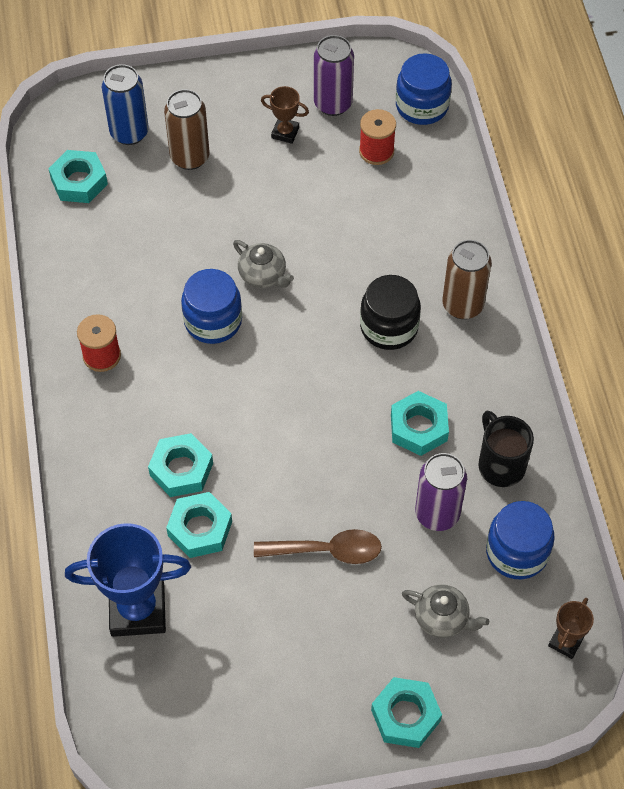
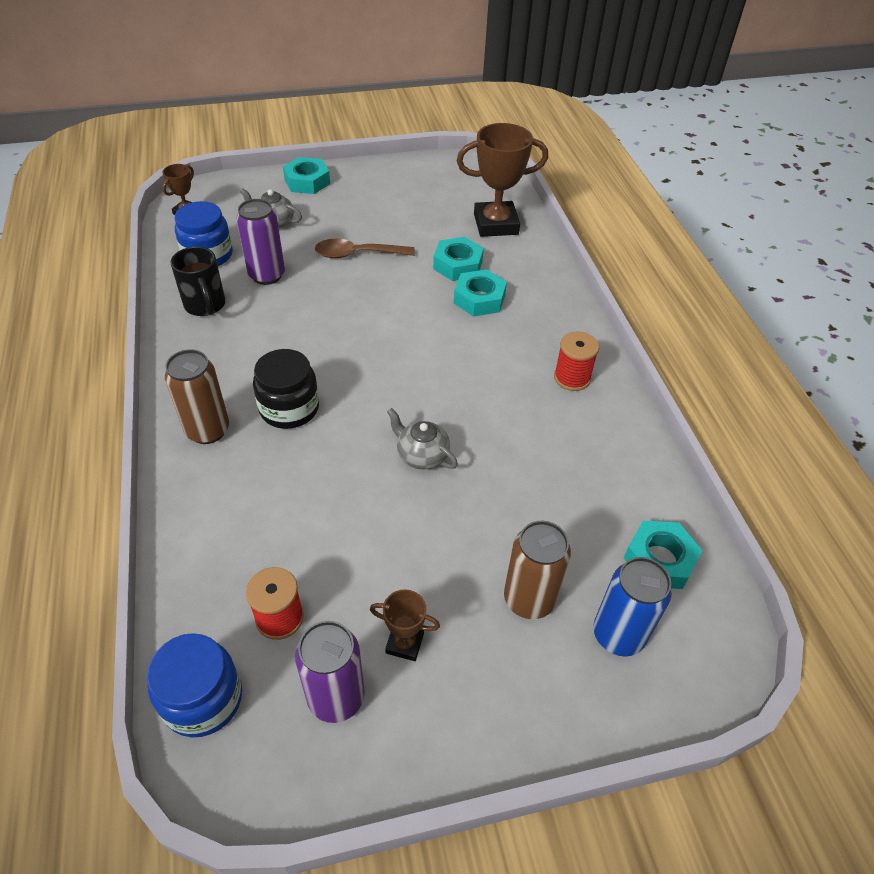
camera: 175 degrees right, 10 degrees down
(138, 609) = (496, 224): blue trophy -> brown trophy
(213, 321) = (469, 410): blue jar -> none
(418, 427) = (272, 329): turquoise nut -> none

